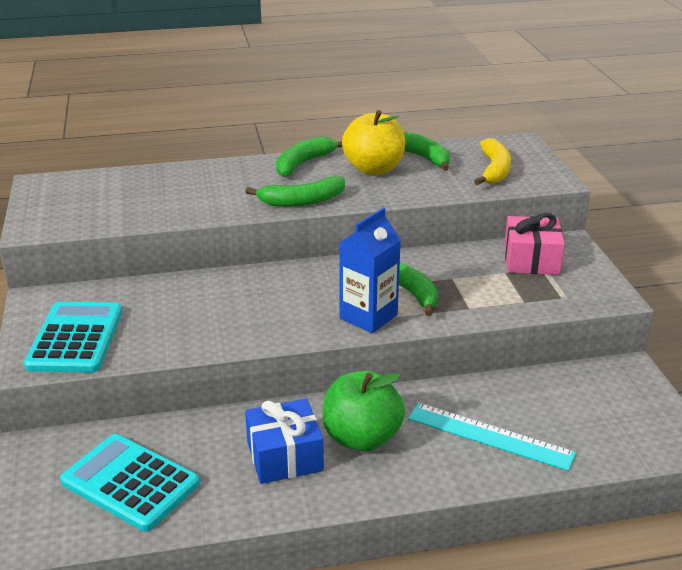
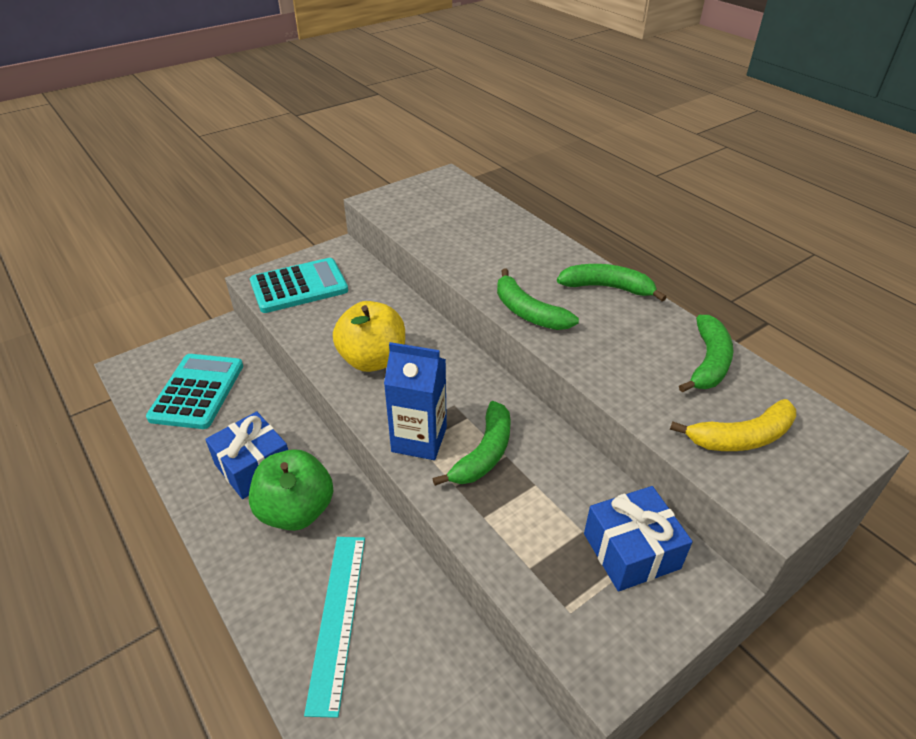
camera: 65 degrees right, 10 degrees up
(374, 169) = (642, 337): yellow apple -> yellow apple (373, 360)
(531, 260) = (631, 551): pink gift -> blue gift

